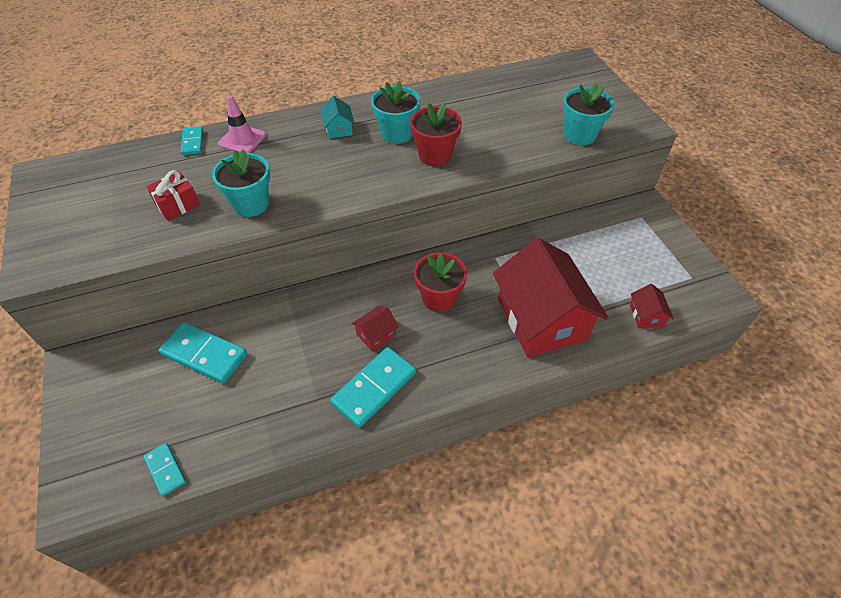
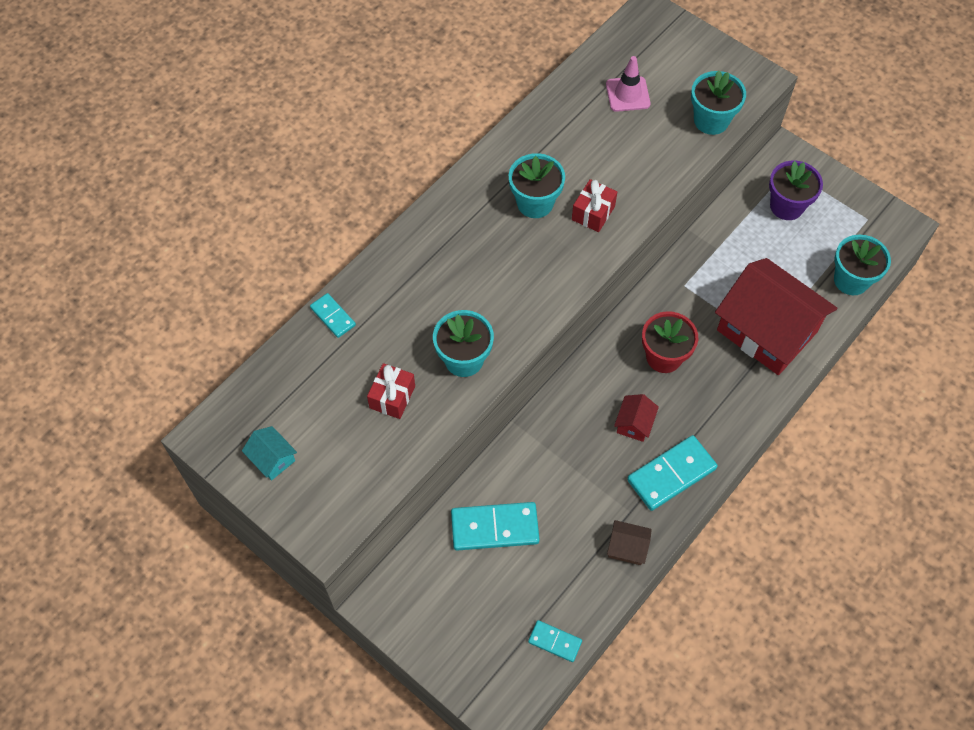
camera: 30 degrees left, 10 degrees up
(242, 139) = (382, 287): pink traffic cone -> pink traffic cone (627, 94)
(289, 426) = (627, 547): none -> brown house
(339, 129) = (471, 224): turquoise house -> turquoise house (272, 459)
(374, 388) = (671, 474): turquoise domino -> turquoise domino turned 45 degrees clockwise
(435, 155) = (593, 213): red flower pot -> red gift
(622, 240) = (786, 206): none -> purple flower pot
(646, 315) = (851, 280): red house -> turquoise flower pot

